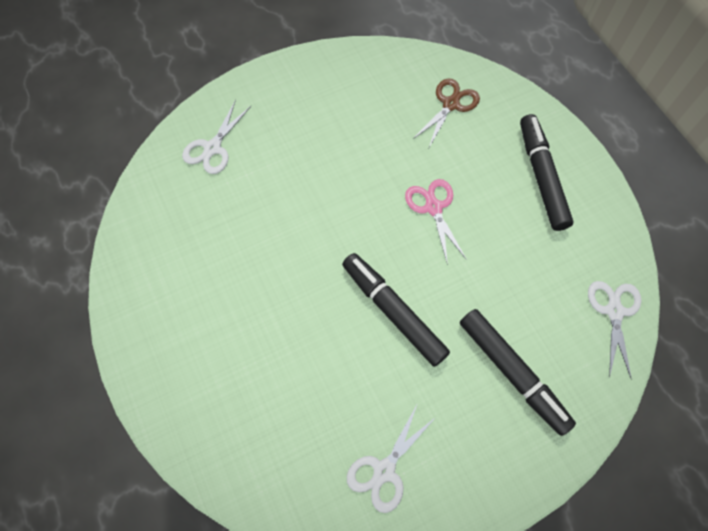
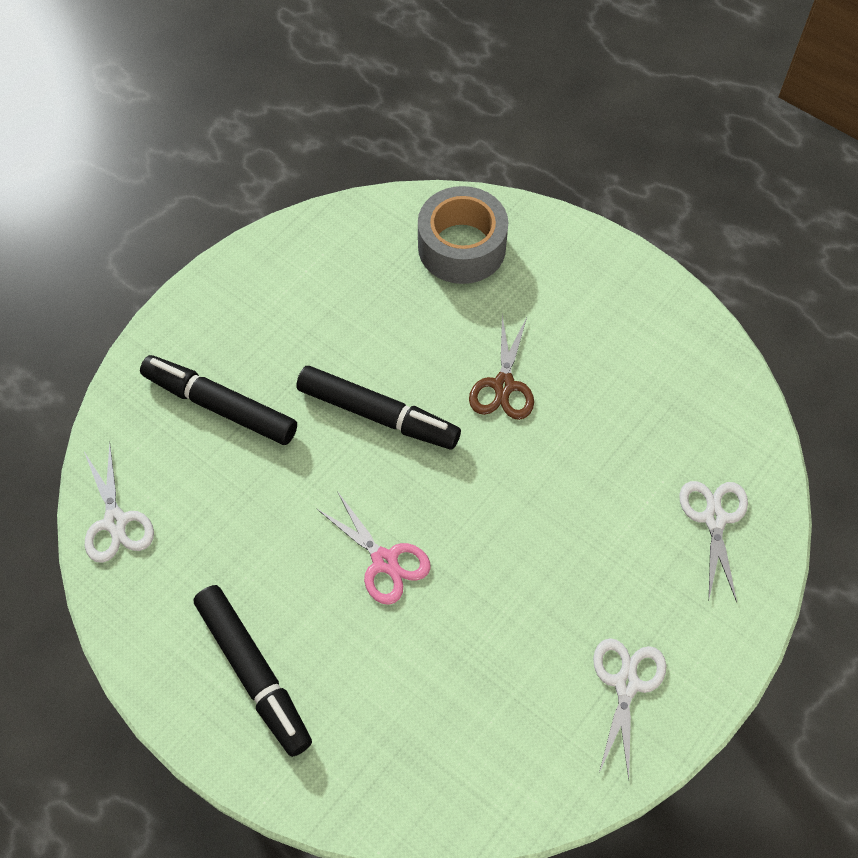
camera: 155 degrees right, 5 degrees down
(252, 437) = (462, 247): none -> grey tape
(384, 470) = (320, 270): white scissors -> white scissors (626, 684)
(450, 104) = (428, 740): brown scissors -> brown scissors (503, 385)

